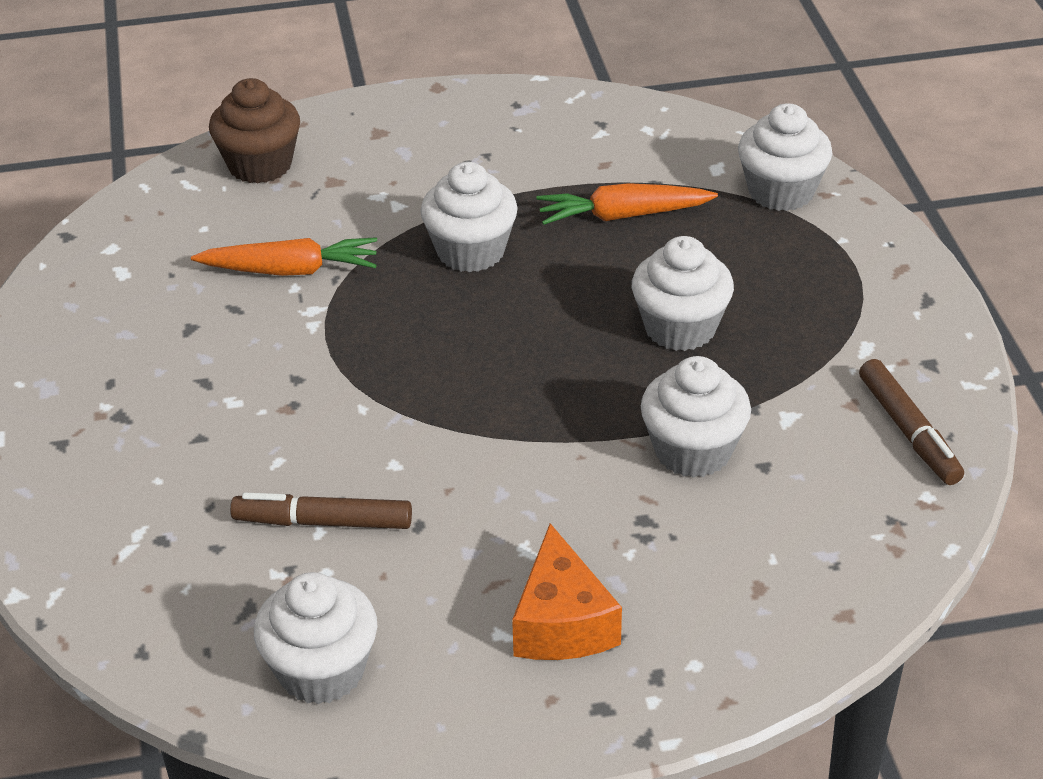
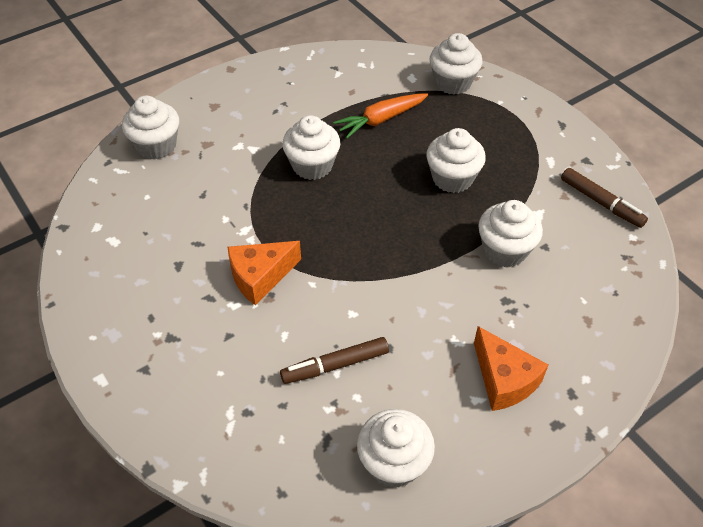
camera: 25 degrees left, 10 degrees up
(260, 165) = (156, 145): brown cupcake -> white cupcake
(291, 270) = (217, 208): orange carrot -> none
(293, 377) = (260, 277): none -> orange cheese

